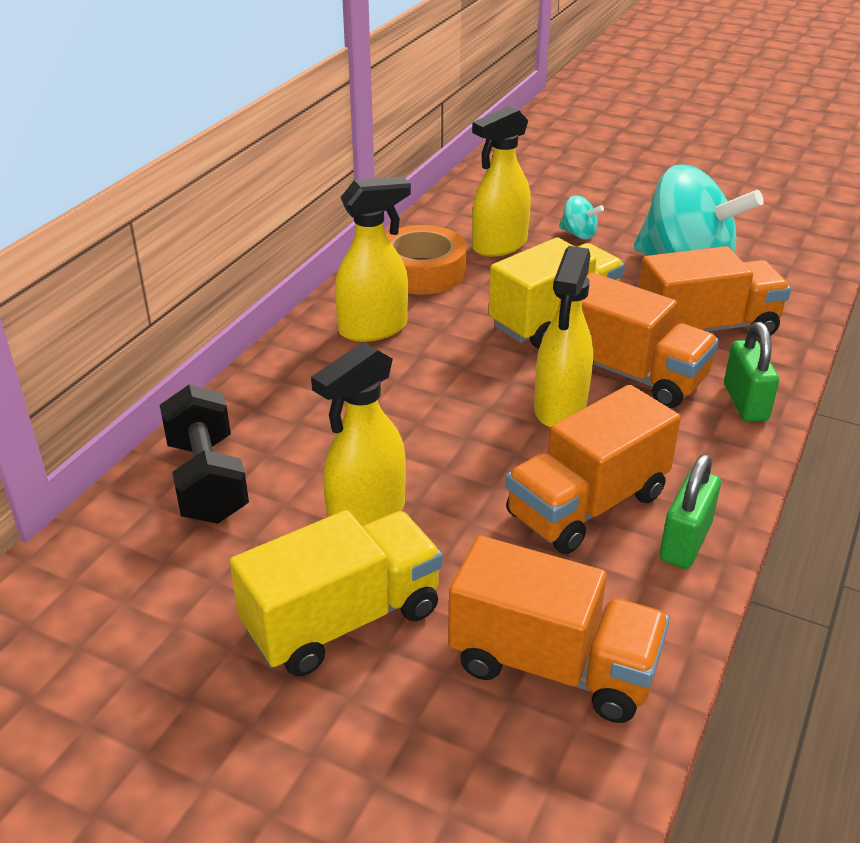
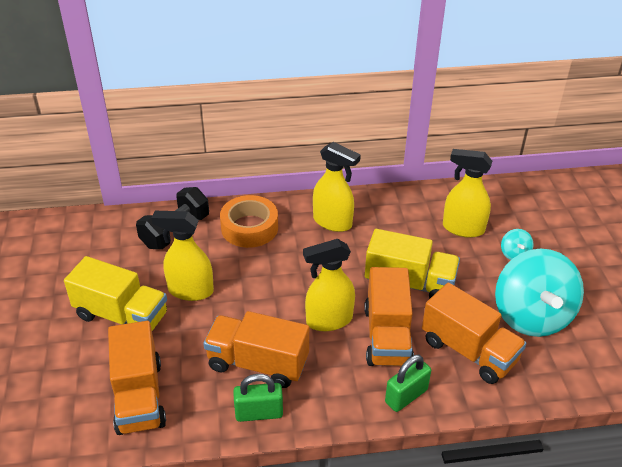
camera: 55 degrees right, 5 degrees up
(422, 271) = (403, 213): orange tape -> orange tape (249, 227)

